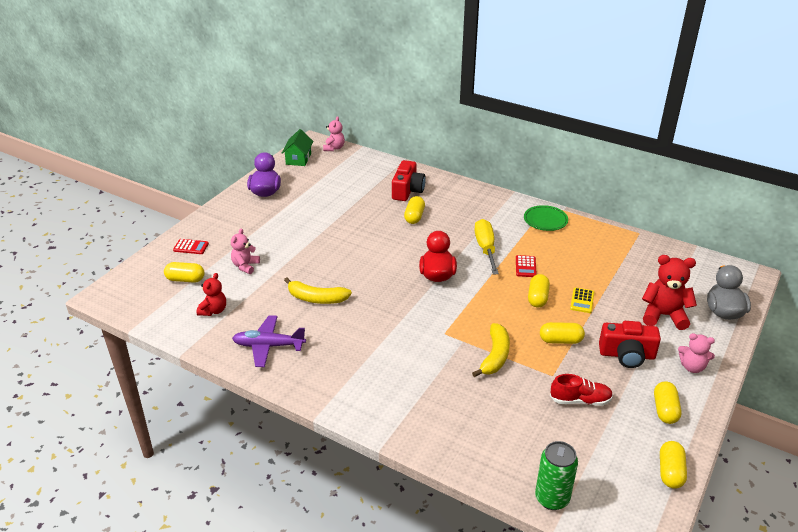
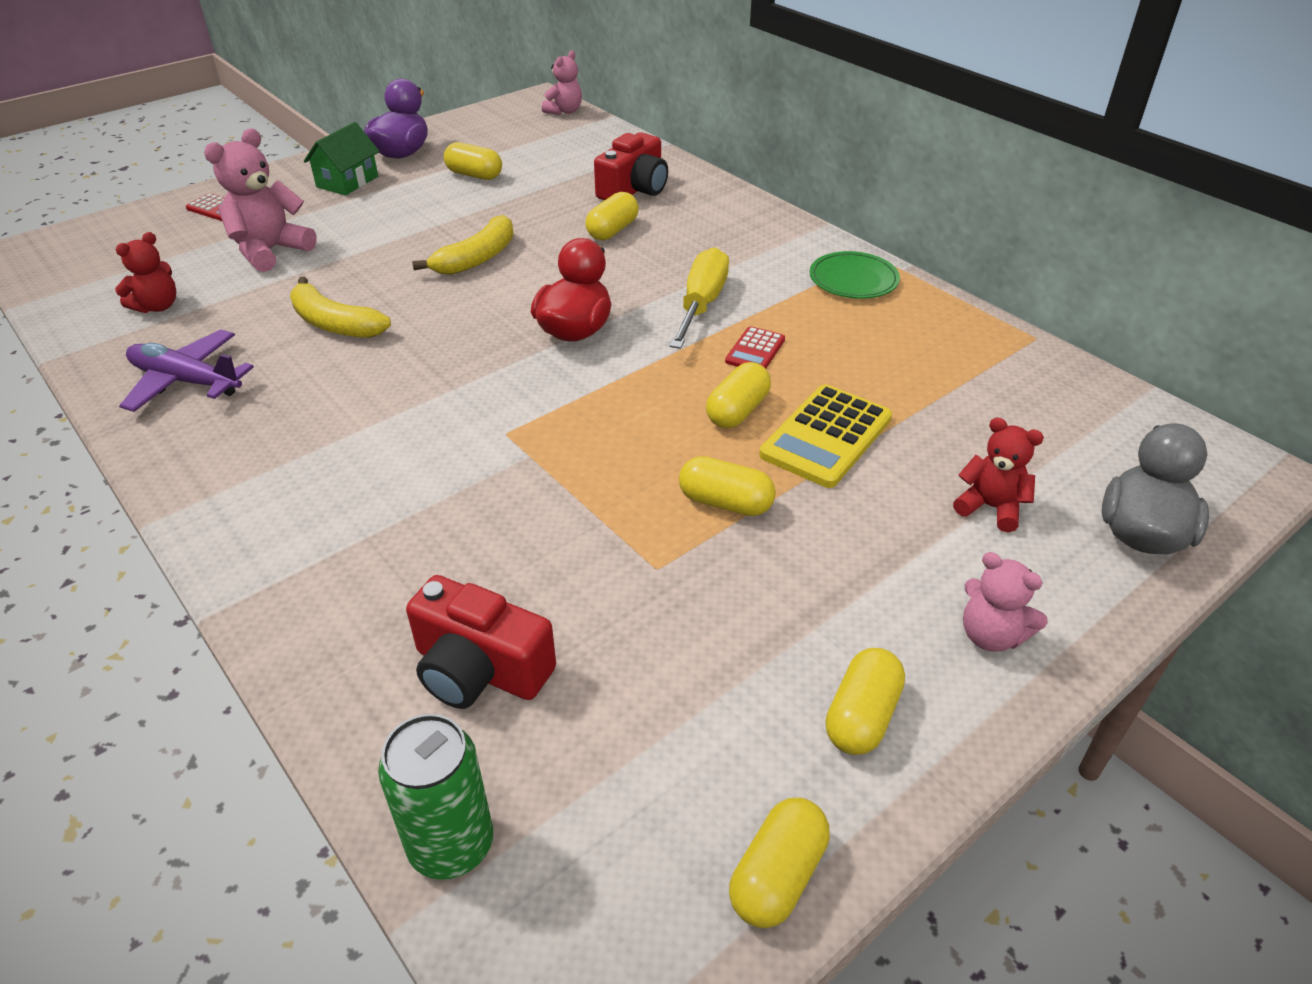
camera: 20 degrees right, 5 degrees up
(185, 279) = (163, 252): yellow capsule -> yellow capsule (474, 175)
(245, 266) = (270, 251): pink teddy bear -> pink teddy bear, size x1.60
(298, 159) = (495, 117): green house -> green house (347, 182)
(495, 356) = (568, 499): yellow banana -> yellow banana (477, 258)
(580, 400) = (678, 637): red shoe -> none
(582, 301) = (826, 437): yellow calculator -> yellow calculator, size x1.83
(627, 355) = (851, 568): red camera -> red camera (480, 669)
(663, 315) = (990, 507): red teddy bear -> red teddy bear, size x0.63

